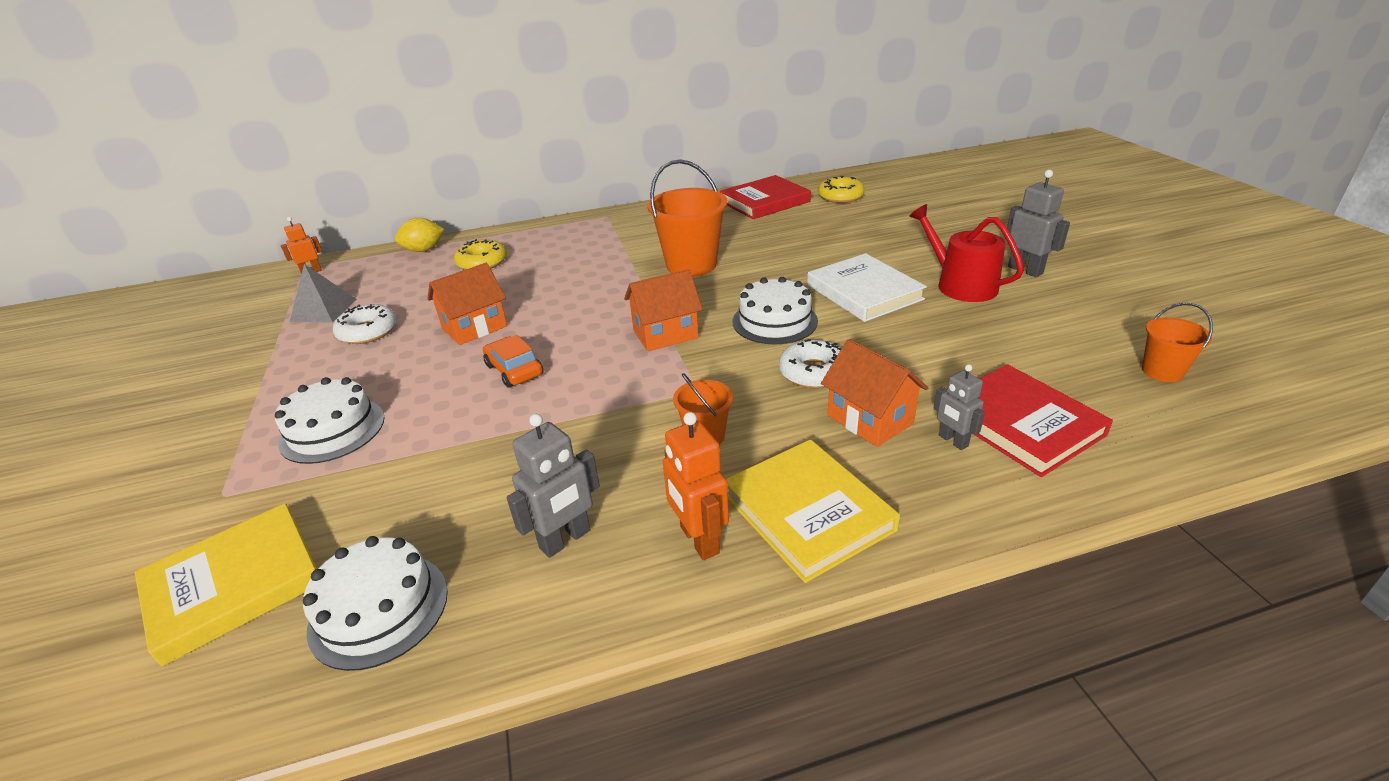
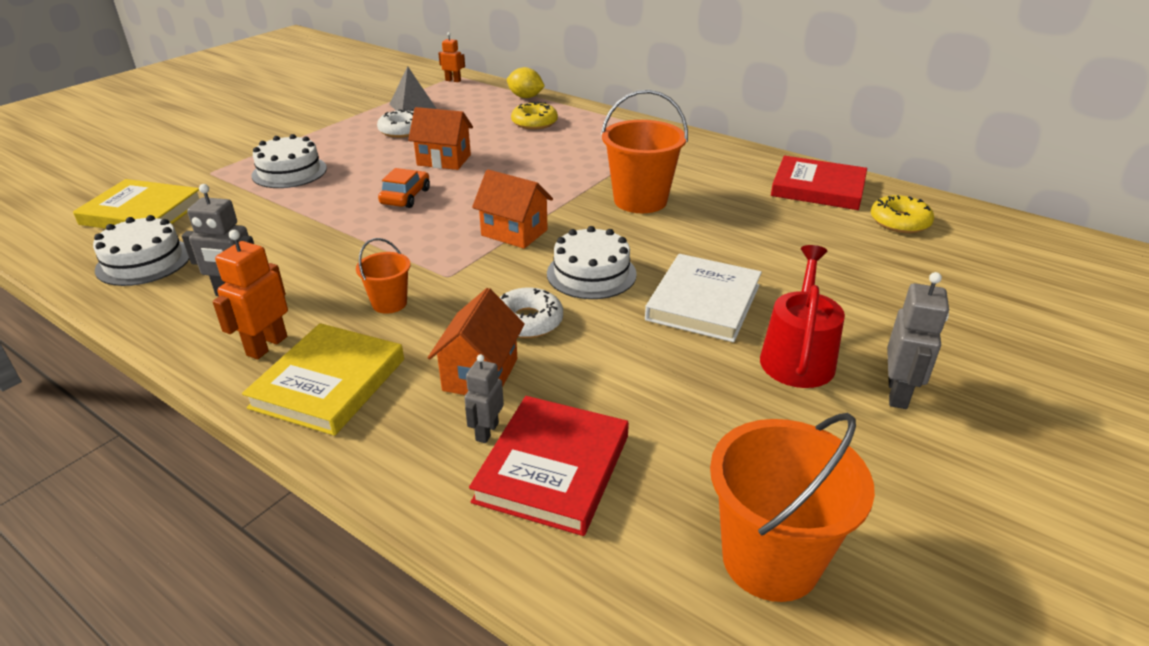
camera: 50 degrees right, 0 degrees up
(1162, 371) = (770, 559): orange bucket -> orange bucket, size x1.90

